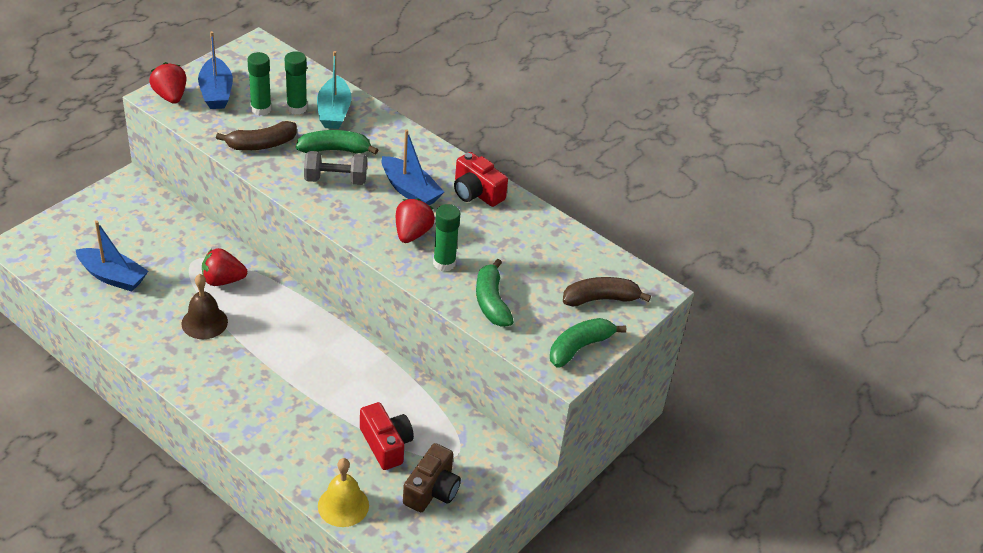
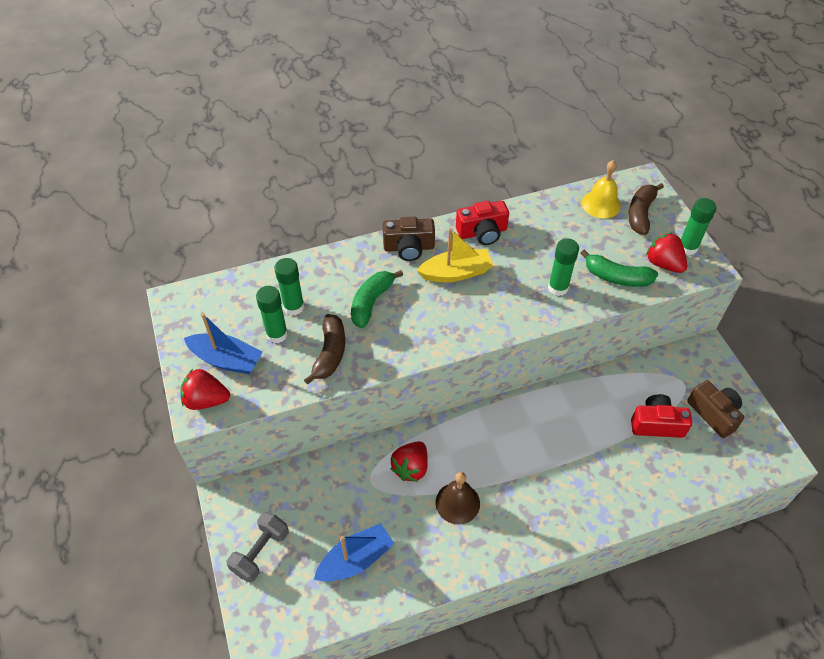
camera: 55 degrees left, 10 degrees up
(334, 112) = (317, 282): turquoise boat -> none
(335, 180) = (413, 318): grey dumbbell -> grey dumbbell (261, 552)
(343, 505) = (710, 480): yellow bell -> yellow bell (601, 204)
(410, 190) = (456, 273): blue boat -> yellow boat
(412, 233) = (511, 293): red strawberry -> red strawberry (663, 264)
(418, 152) = (409, 248): none -> brown camera
(579, 347) = (687, 247): green banana -> green glue stick

